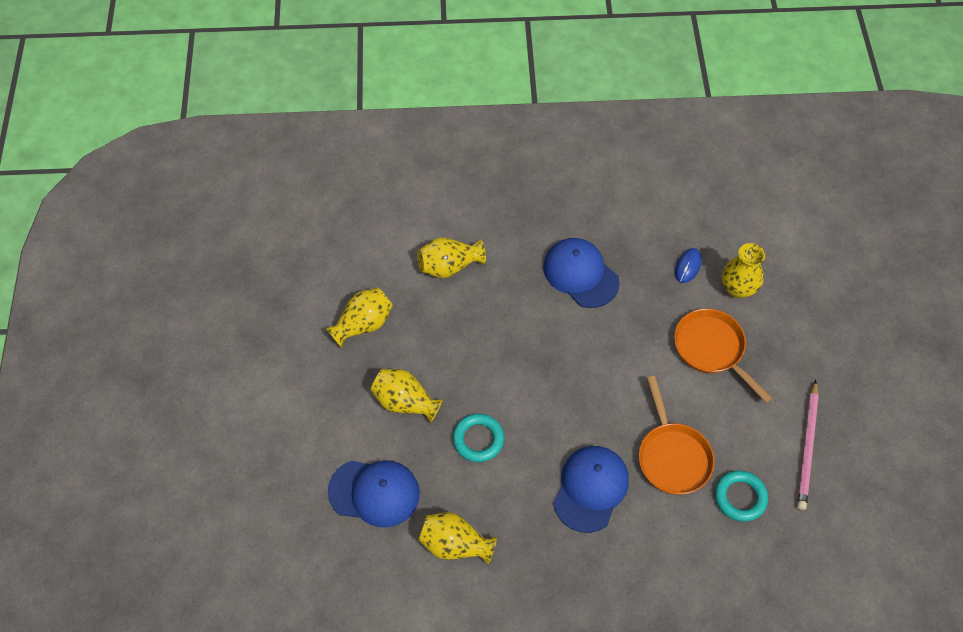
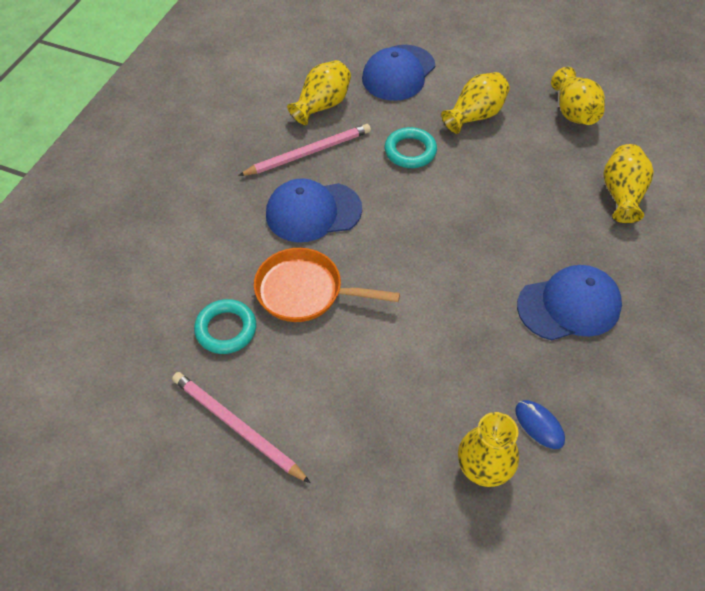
camera: 115 degrees right, 5 degrees down
(524, 526) = (308, 153): none -> pink pencil
(590, 489) = (313, 212): blue cap -> blue cap turned 120 degrees clockwise
(712, 349) = (410, 392): orange pan -> none

